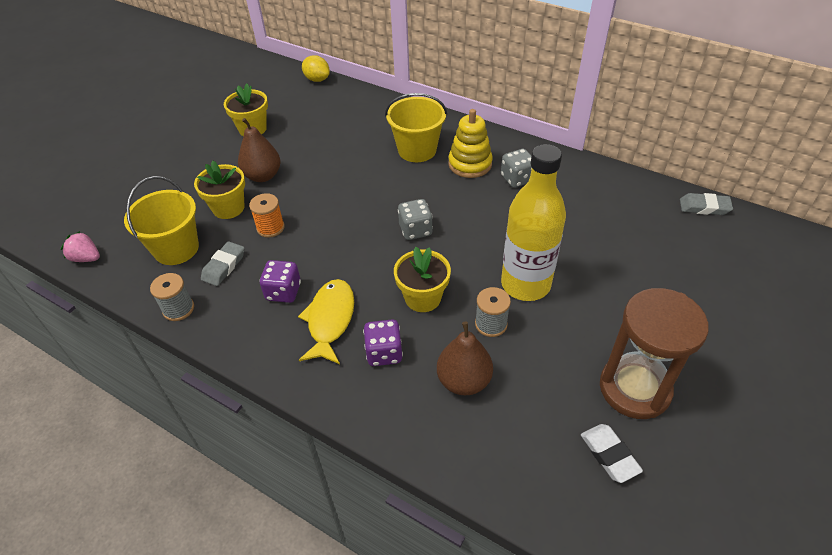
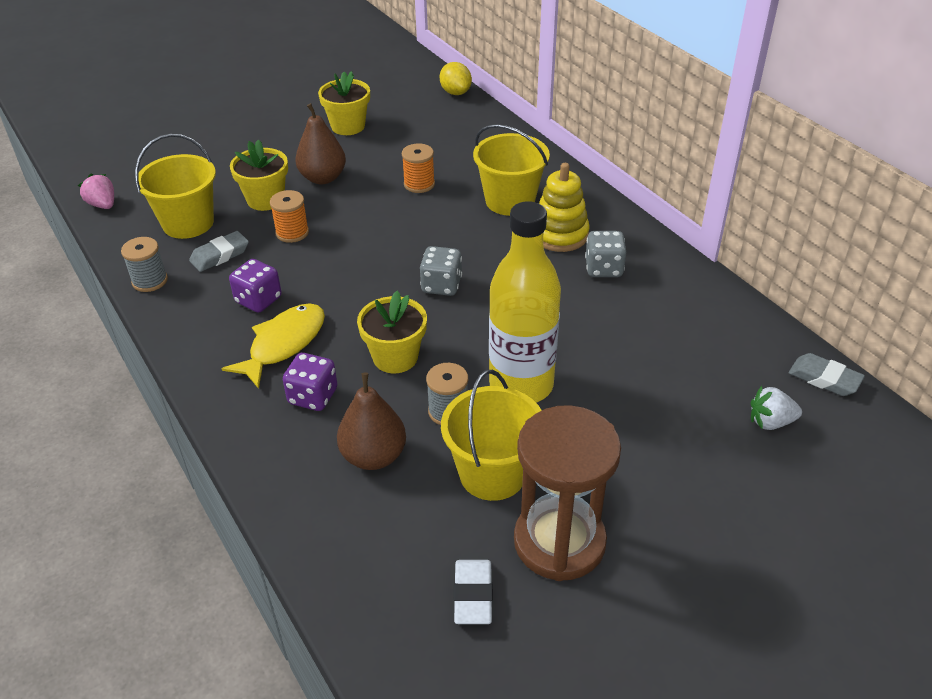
camera: 25 degrees right, 5 degrees down
(341, 158) = (419, 184): none -> orange spool
(555, 358) = (492, 473): none -> yellow bucket
(696, 249) = (770, 422): none -> white strawberry

